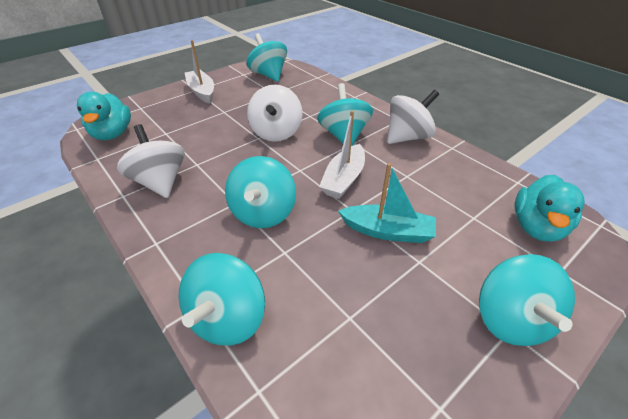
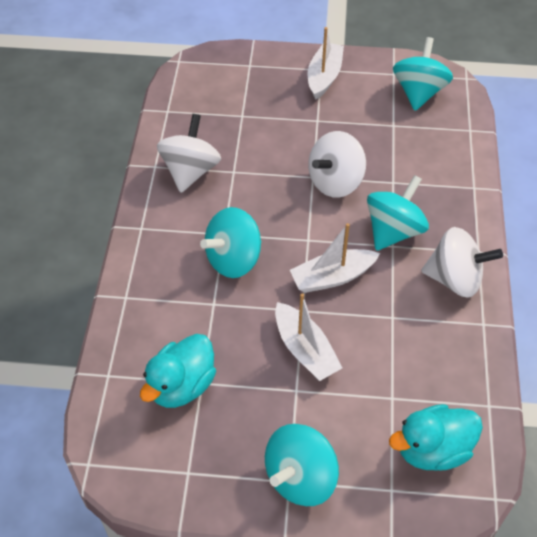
camera: 45 degrees right, 10 degrees up
(112, 134) = (200, 87): turquoise duck -> turquoise duck (182, 385)
(228, 318) = (133, 320): turquoise spinning top -> none
(387, 231) = (305, 349): turquoise boat -> white boat

